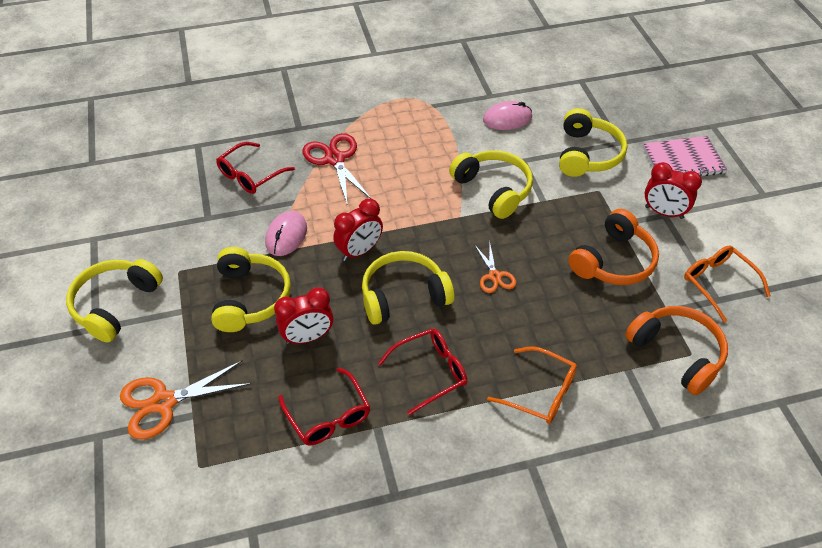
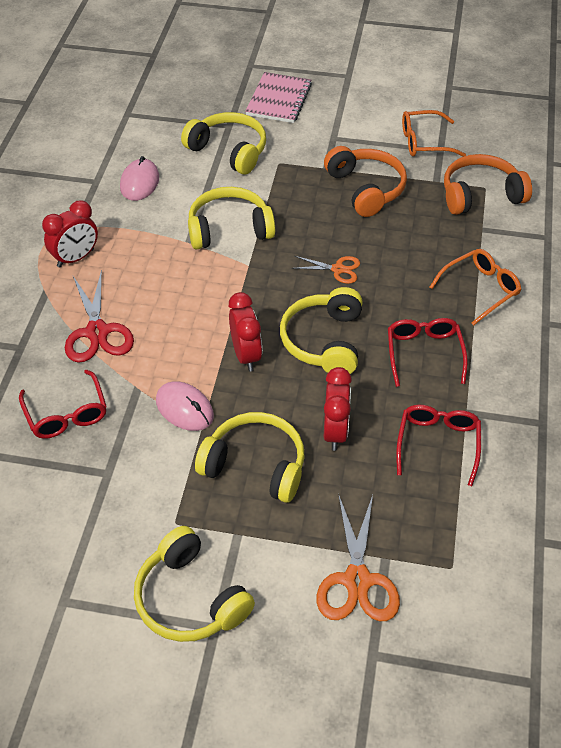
camera: 65 degrees left, 0 degrees up
(328, 416) = (438, 444): red glasses -> red glasses turned 75 degrees counterclockwise
(335, 159) = (97, 332): red scissors -> red scissors turned 105 degrees counterclockwise
(664, 212) = (330, 137): red clock -> red clock (75, 258)

